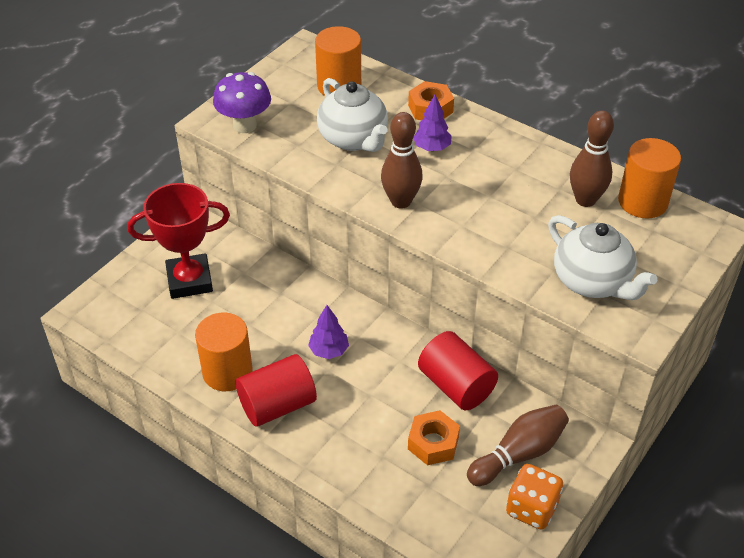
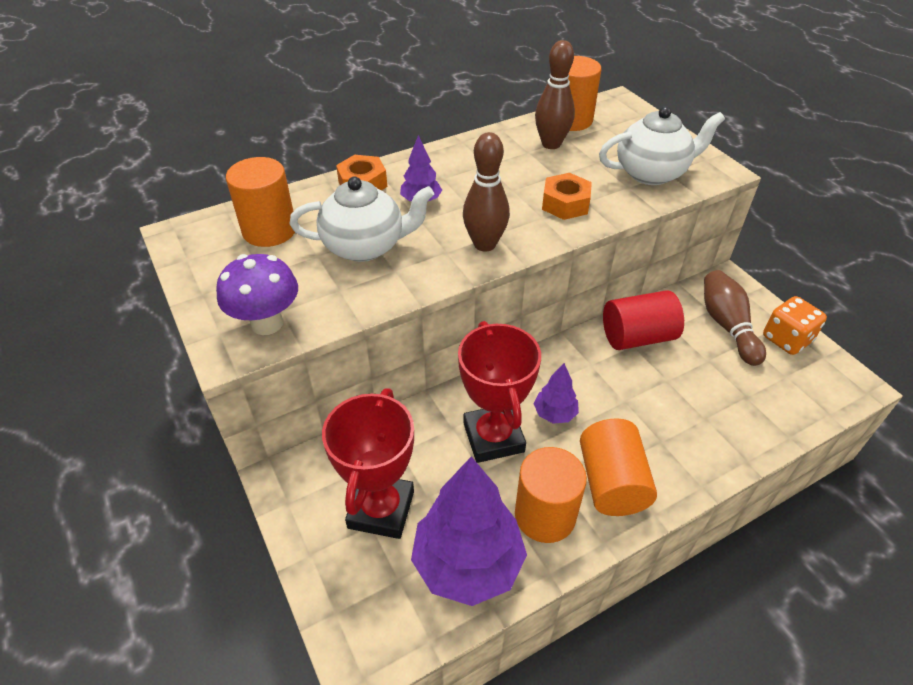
camera: 65 degrees left, 0 degrees up
(168, 341) = (468, 563): none -> purple tree
(277, 405) = (611, 482): red cylinder -> orange cylinder
(284, 320) = (493, 437): none -> red trophy
(433, 443) = (699, 376): orange nut -> orange nut (565, 204)

